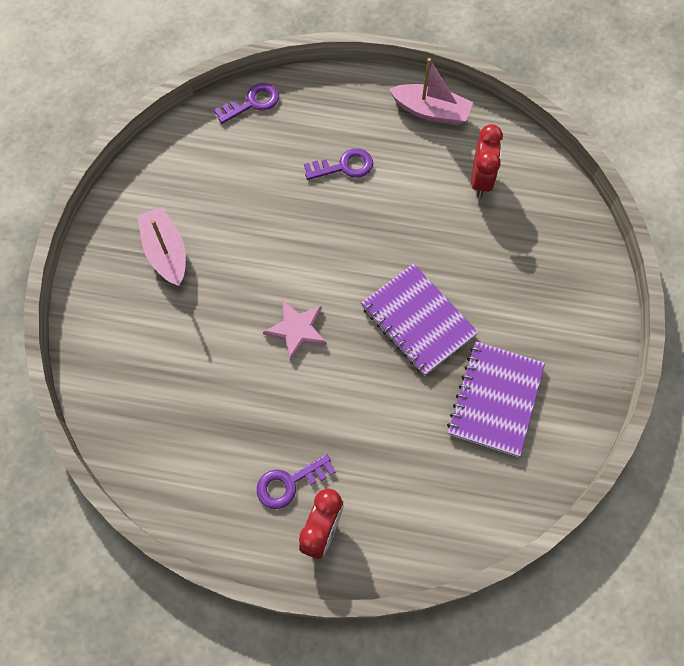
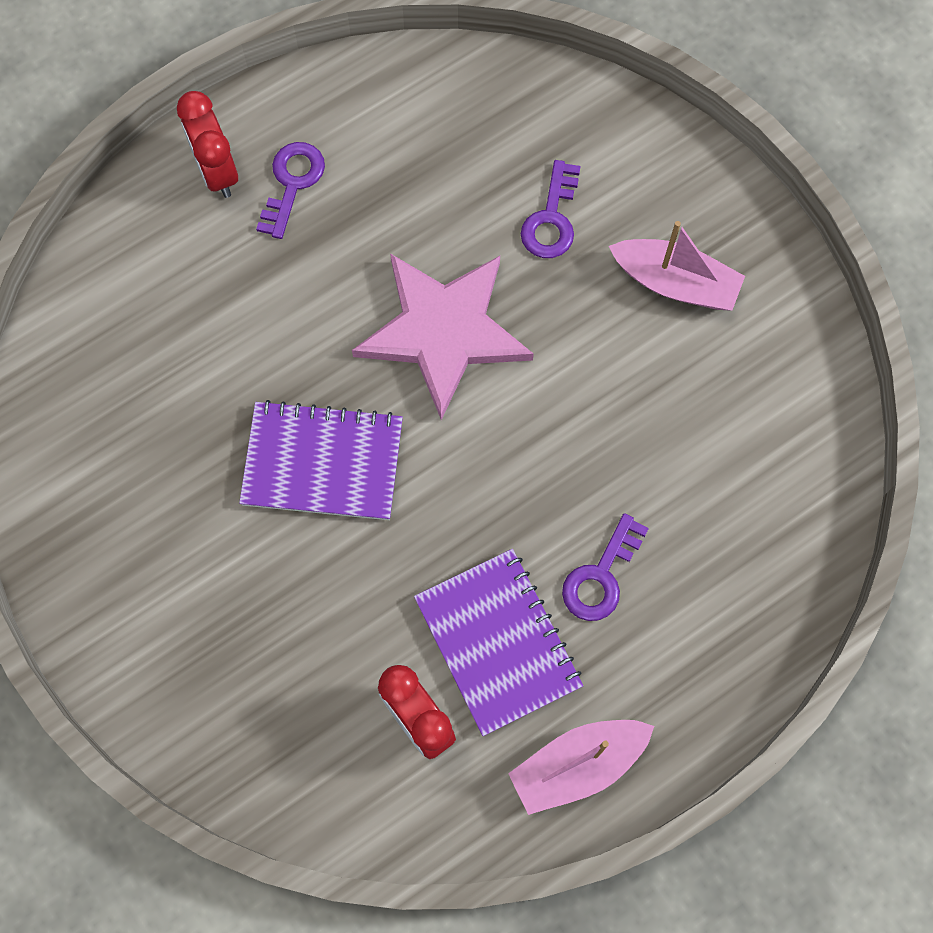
camera: 135 degrees right, 5 degrees up
(252, 103) = (804, 555): purple key -> purple key (551, 219)
(297, 330) = (443, 331): pink star -> pink star, size x1.87
(495, 399) = (157, 451): purple notebook -> purple notebook (497, 642)

